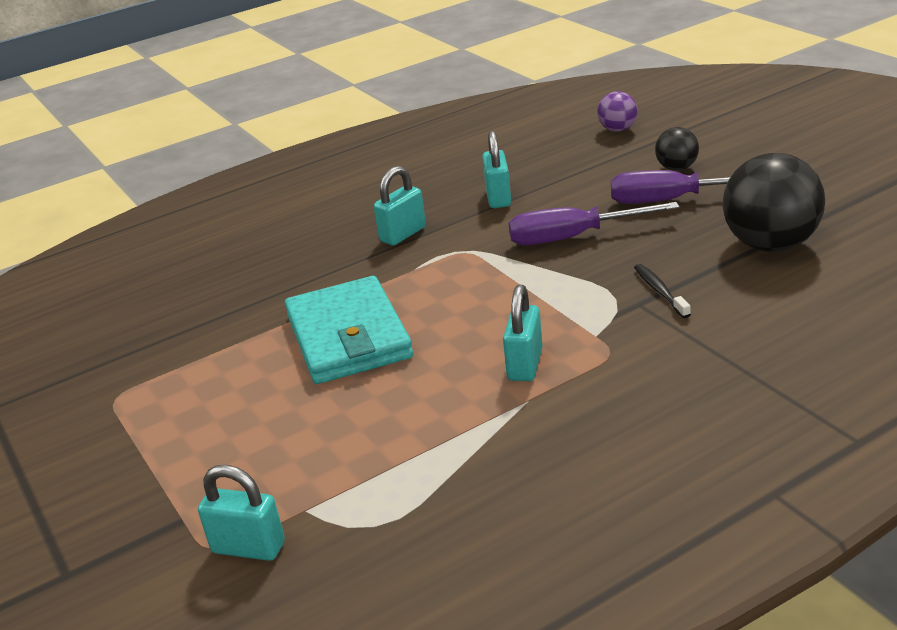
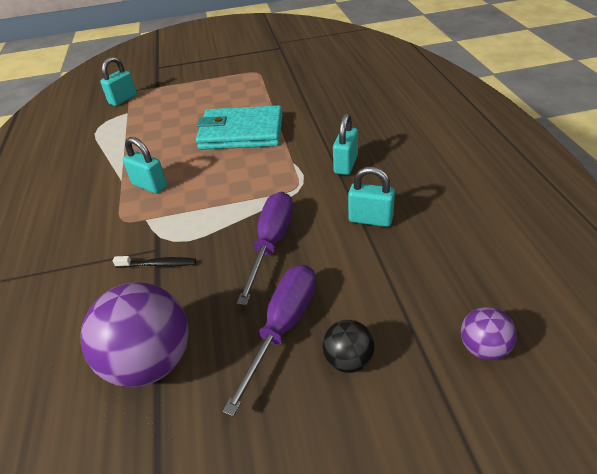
camera: 110 degrees right, 10 degrees up
(403, 234) = (345, 165): turquoise padlock -> turquoise padlock turned 45 degrees clockwise
(770, 245) = (150, 362): black ball -> purple ball

